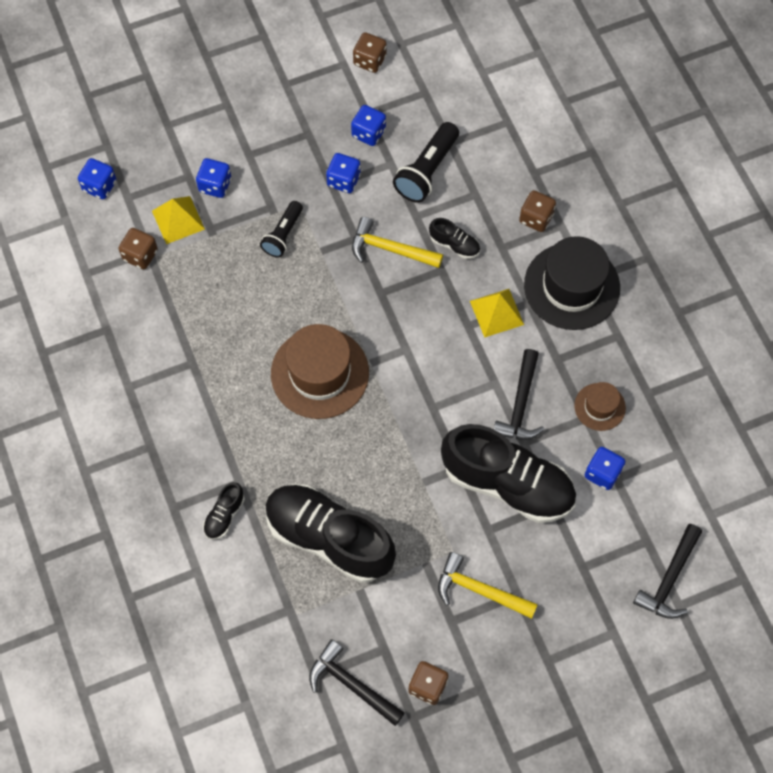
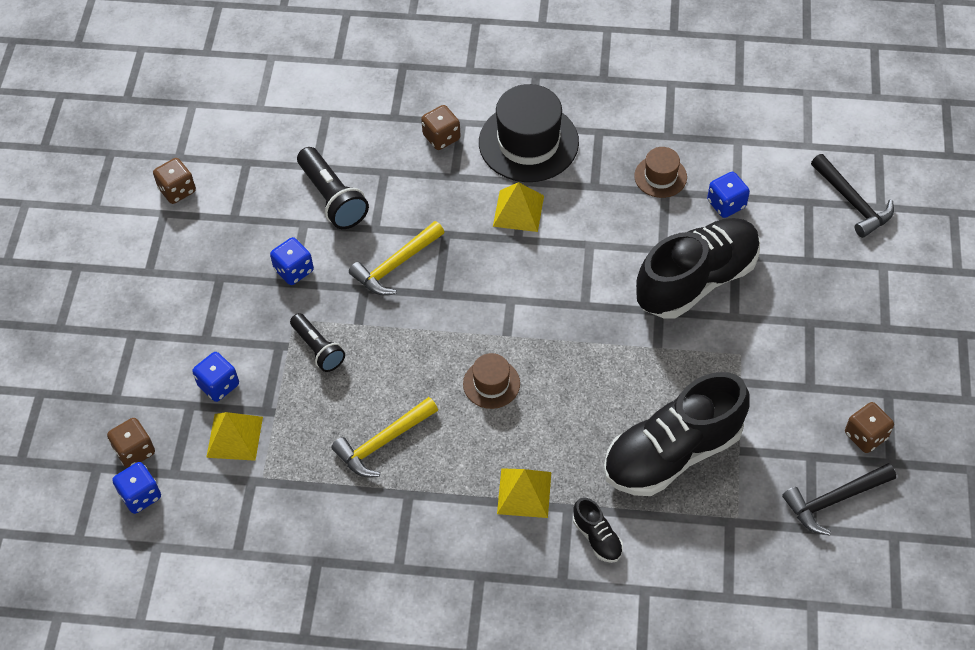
camera: 60 degrees left, 10 degrees down
(140, 255) = (251, 490): brown dice -> brown dice (135, 451)
(236, 444) = (524, 492): none -> yellow pyramid
(320, 373) = (491, 383): brown hat -> brown hat, size x0.52
(368, 133) = (257, 227): blue dice -> none
(454, 245) = (426, 211): black shoe -> none
(480, 590) = (791, 350): yellow hammer -> yellow hammer (383, 442)
(520, 404) = (622, 235): black hammer -> none

